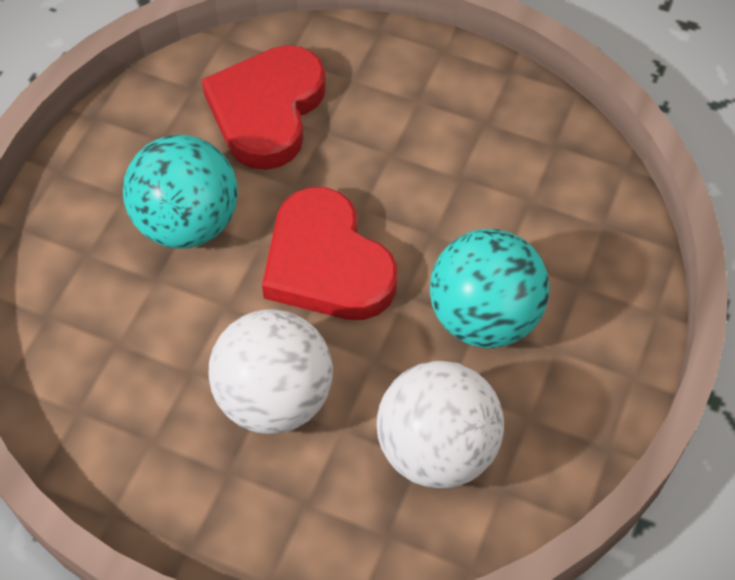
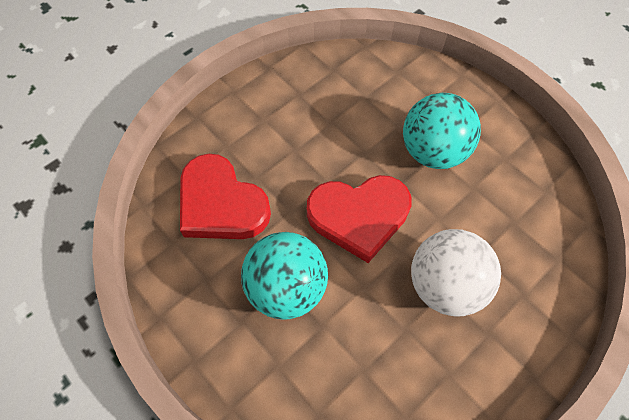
camera: 65 degrees left, 5 degrees up
(436, 449) = (510, 211): white ball -> none

